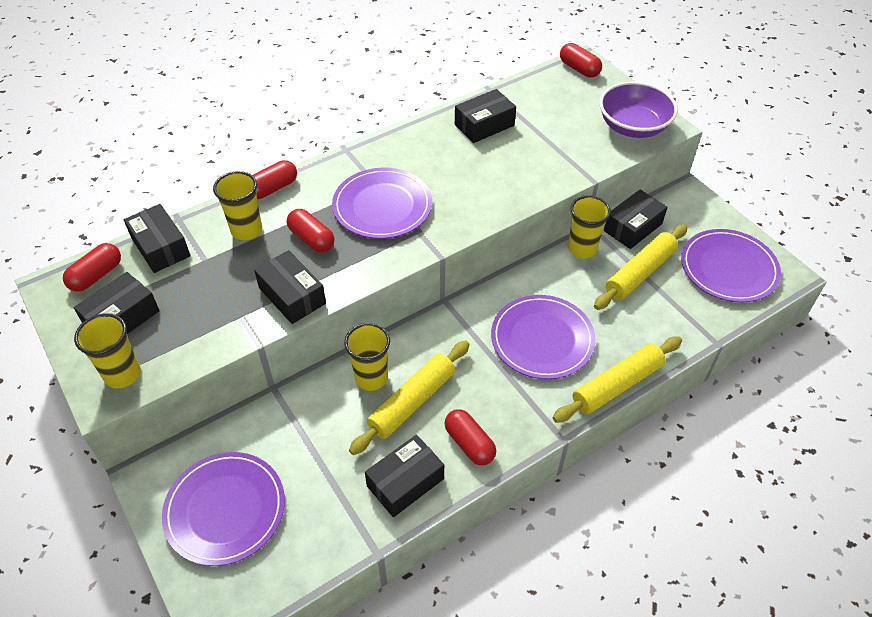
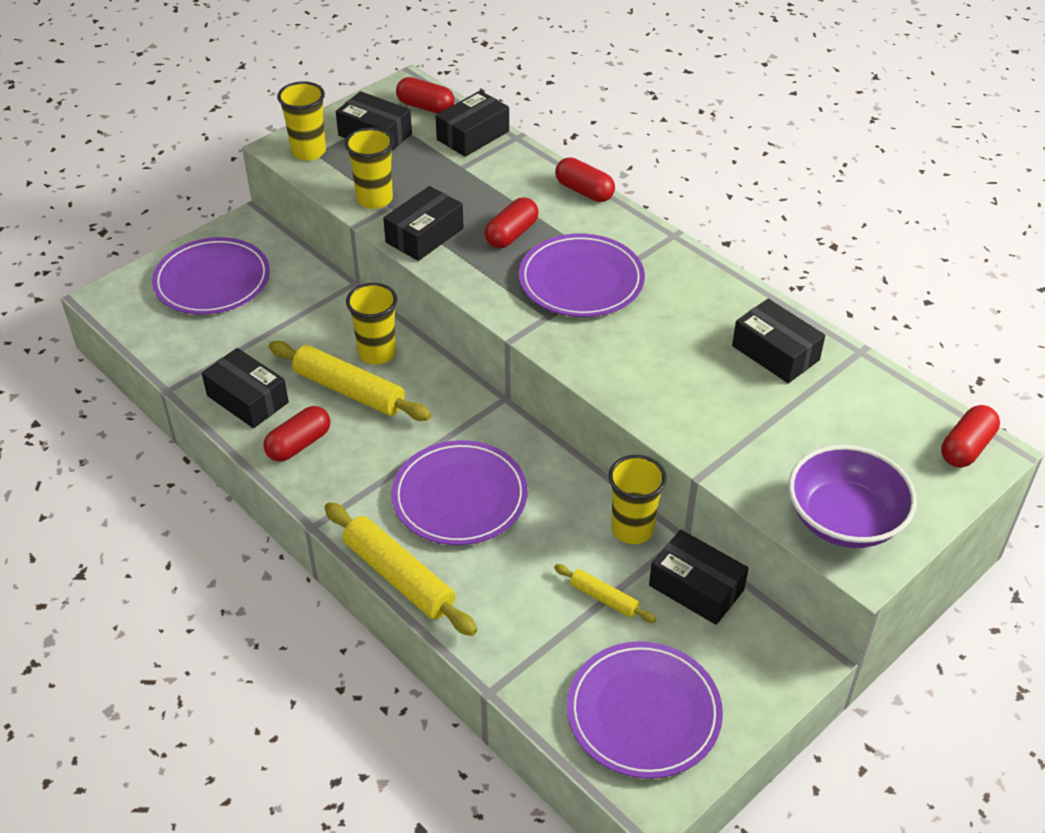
camera: 80 degrees right, 5 degrees down
(246, 230) = (512, 186): yellow cup -> yellow cup (374, 199)
(640, 273) = (604, 598): yellow rolling pin -> yellow rolling pin, size x0.53

